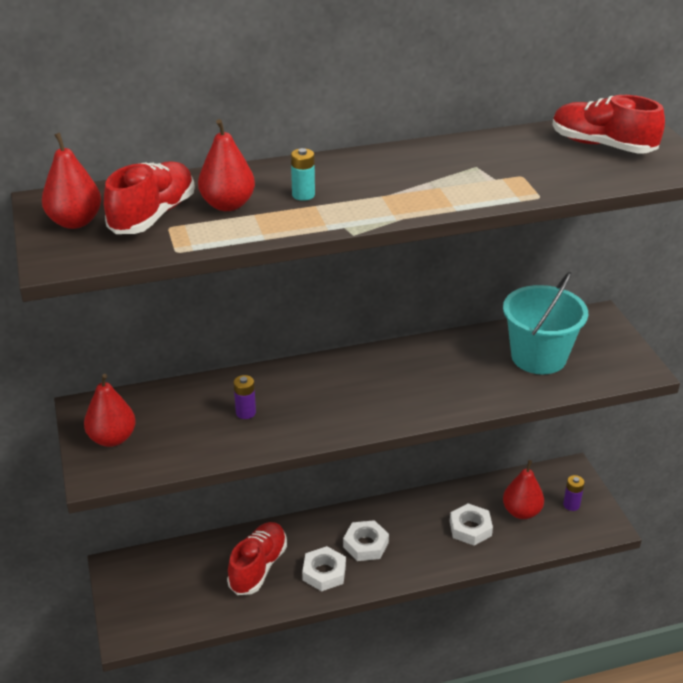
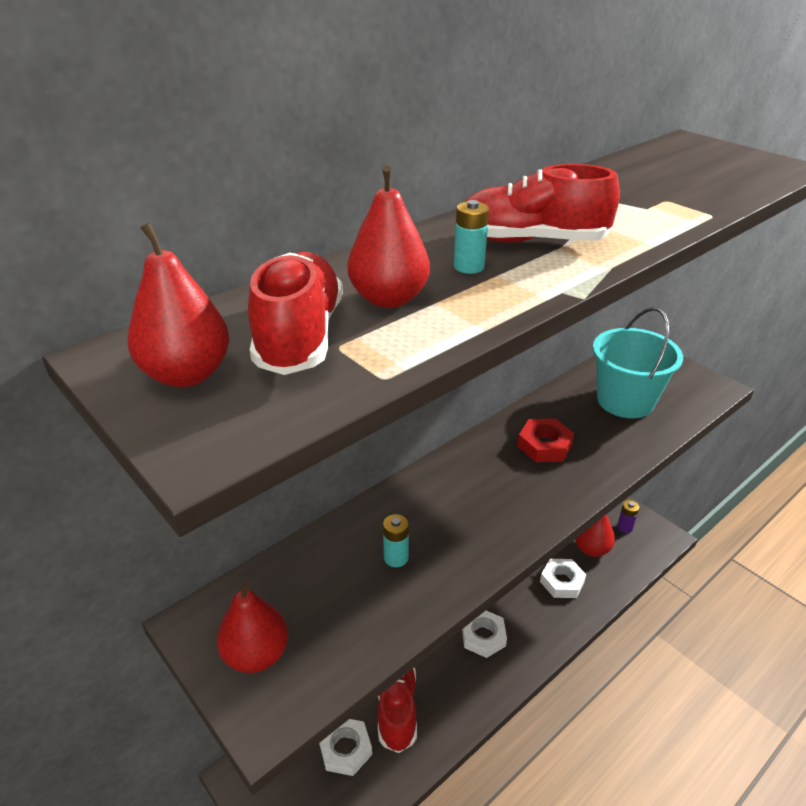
camera: 25 degrees left, 0 degrees up
(245, 412) = (396, 558): purple battery -> turquoise battery
(324, 572) = (464, 684): white nut -> white nut (345, 749)
(430, 371) = (544, 445): none -> red nut
(602, 145) = (695, 162): red shoe -> red shoe (531, 241)

